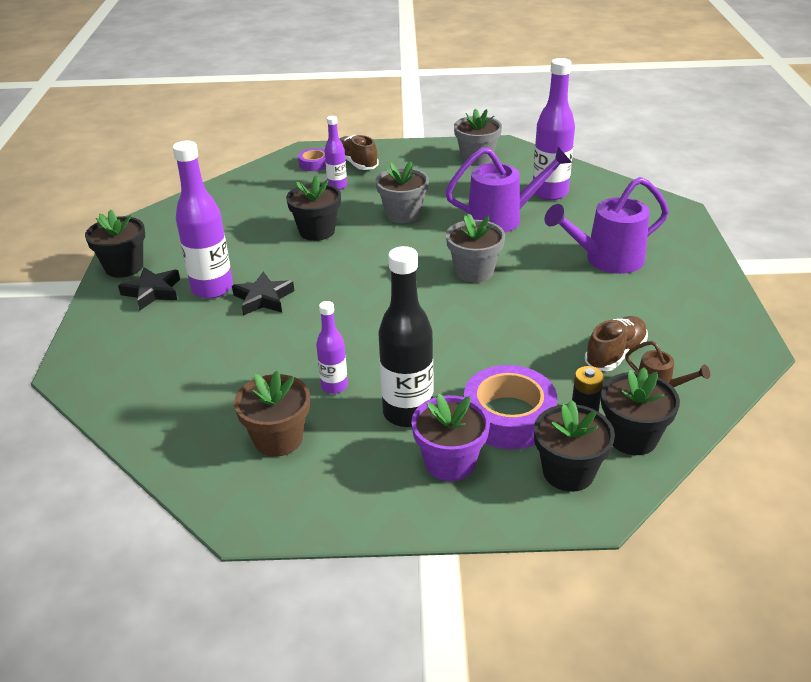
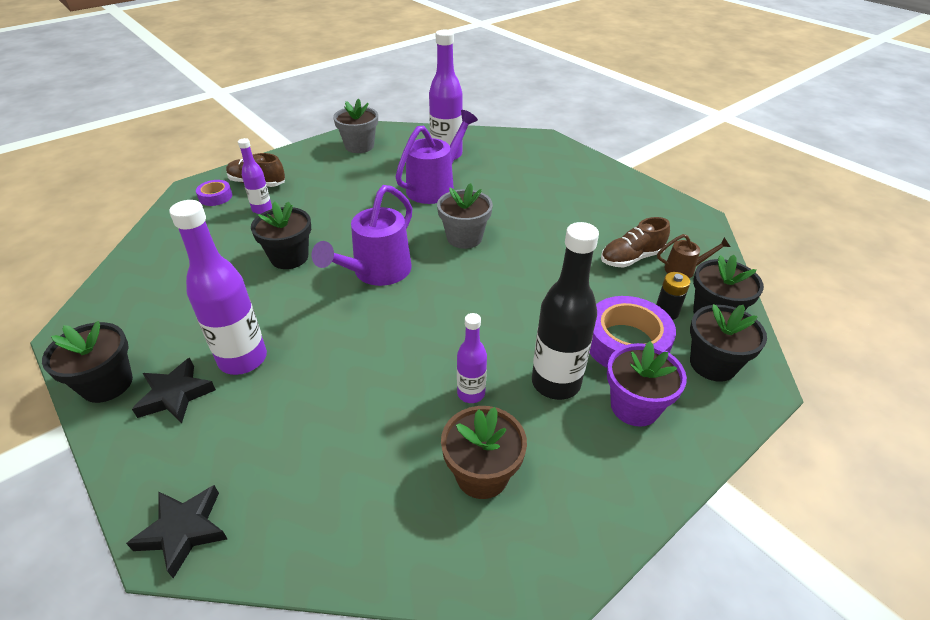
camera: 40 degrees left, 5 degrees up
(263, 298) = (309, 344): black star -> black star (183, 531)
(403, 214) = (351, 213): grey flower pot -> none
(606, 260) = (543, 191): purple watering can -> purple watering can (376, 273)
(615, 354) = (631, 258): brown shoe -> brown shoe turned 120 degrees counterclockwise

